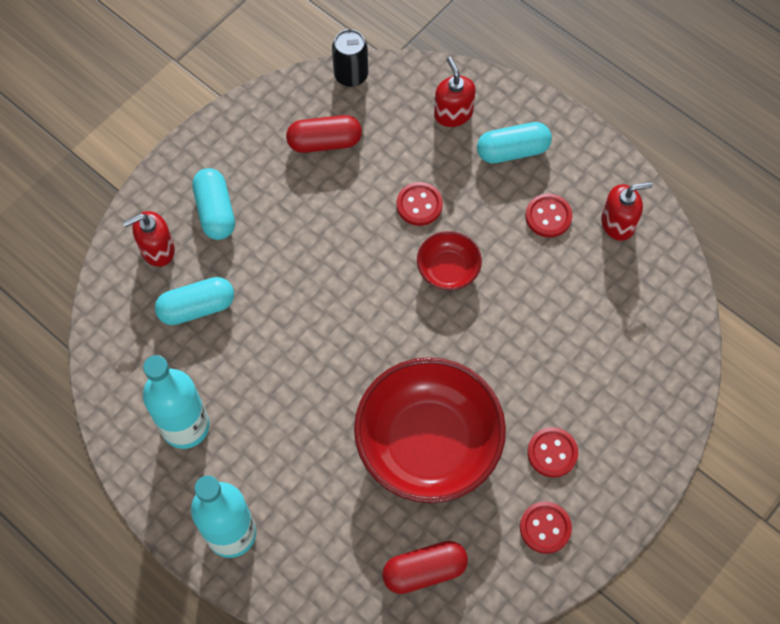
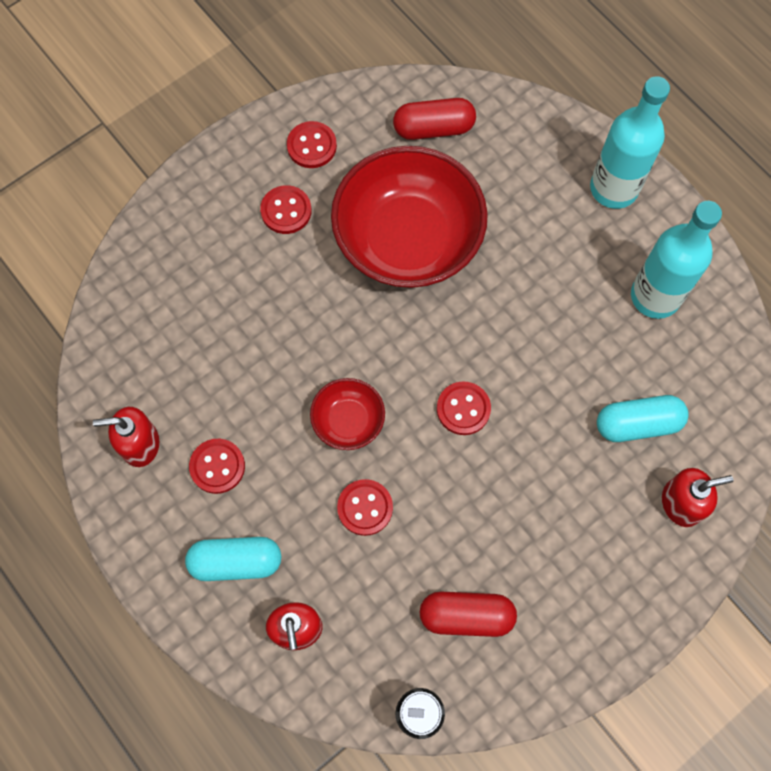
camera: 170 degrees left, 5 degrees up
(215, 211) = (610, 541): turquoise capsule -> none
(350, 295) = (463, 409): none -> red button

